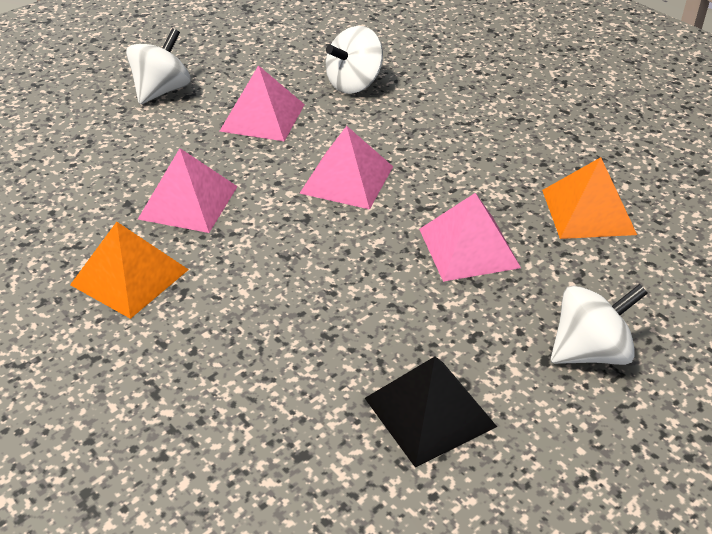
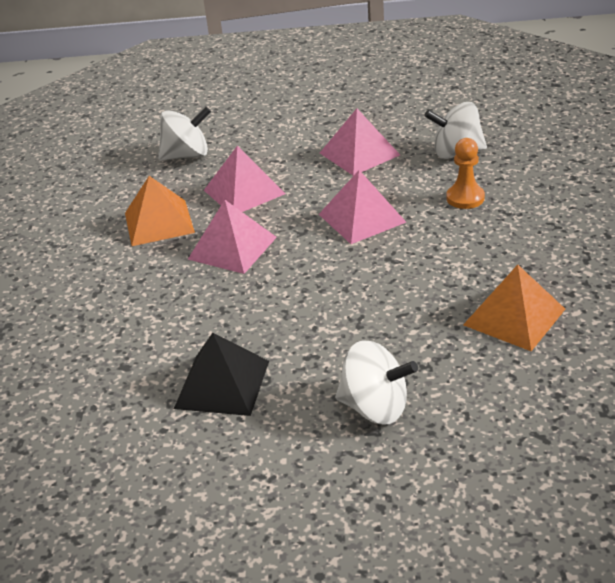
camera: 45 degrees right, 5 degrees down
(162, 91) = (316, 113): white spinning top -> white spinning top (187, 155)
(415, 123) = (465, 198): none -> orange pawn
(469, 248) = (385, 300): pink pyramid -> pink pyramid (232, 248)

